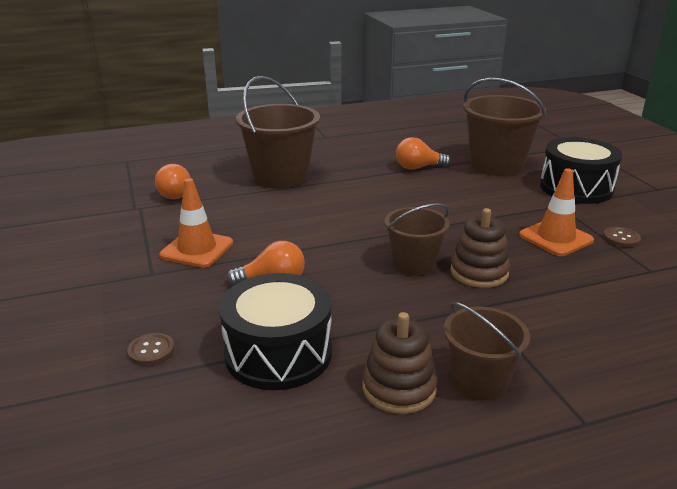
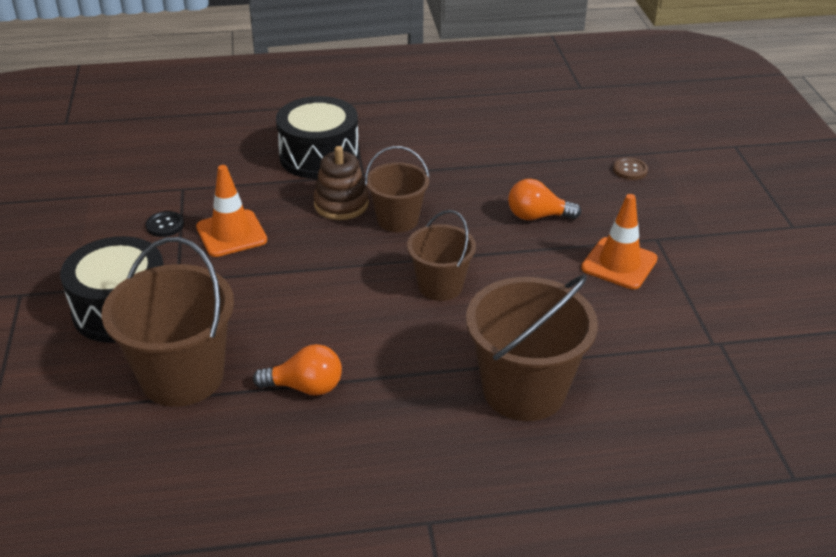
camera: 170 degrees left, 10 degrees up
(174, 194) = (676, 368): orange light bulb -> none
(278, 353) = (533, 158): black drum -> black drum (319, 156)
(399, 388) = (453, 130): brown stacking toy -> none
(479, 381) = (398, 128): brown bucket -> brown bucket (440, 286)
(621, 238) = (165, 225): brown button -> black button

